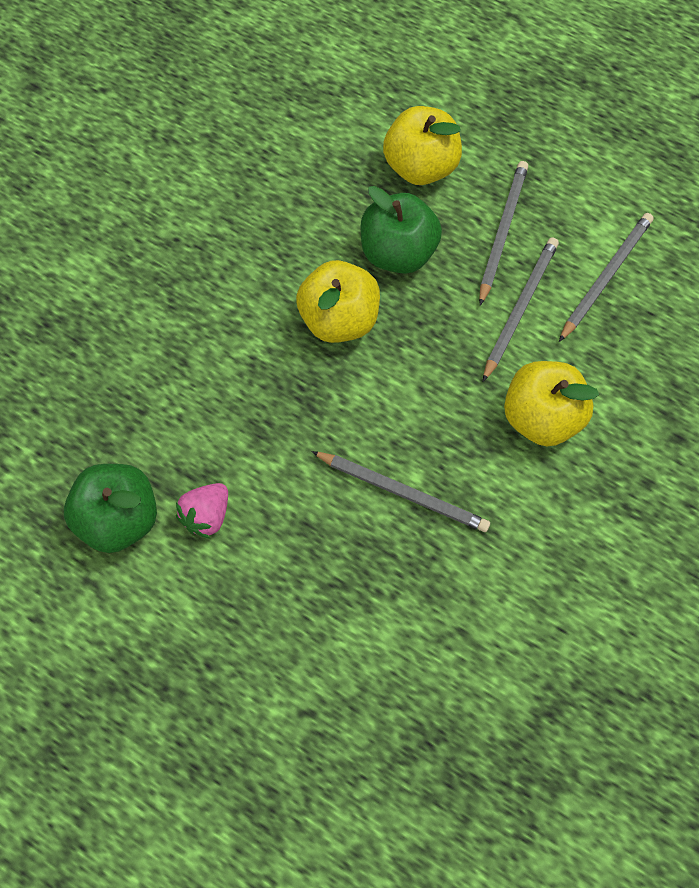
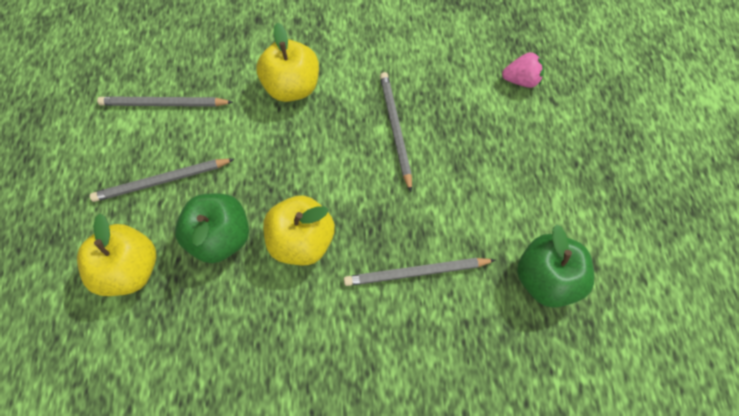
camera: 125 degrees left, 0 degrees up
(206, 515) = (498, 226): pink strawberry -> pink strawberry (521, 80)
(520, 308) = (219, 138): grey pencil -> grey pencil (416, 272)

